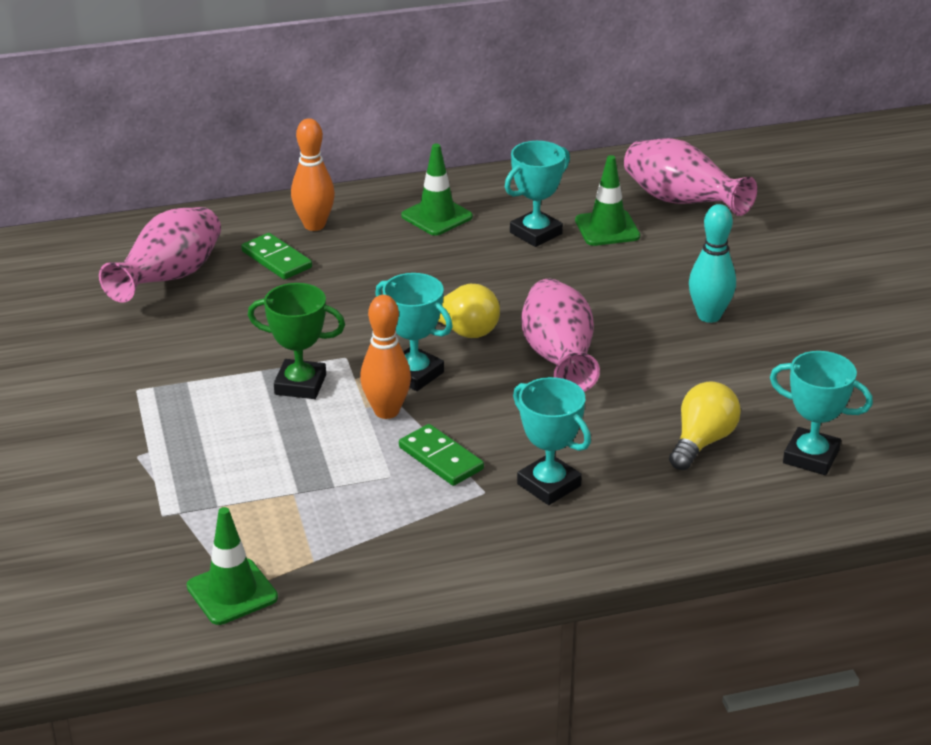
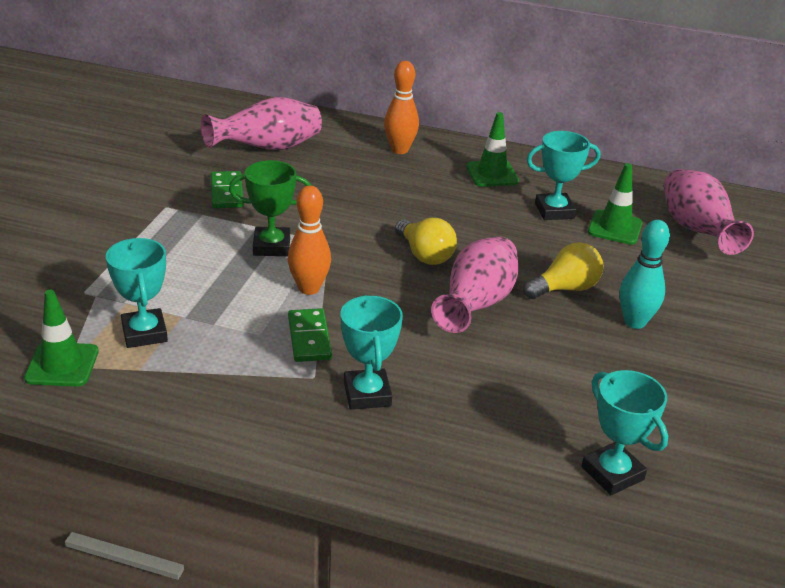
camera: 30 degrees right, 0 degrees up
(276, 259) = (349, 162): green domino -> green domino (226, 192)
(300, 385) = (271, 246): green trophy -> green trophy turned 45 degrees counterclockwise
(414, 374) = (357, 271): turquoise trophy -> turquoise trophy (144, 333)
(702, 441) = (527, 417): yellow light bulb -> yellow light bulb (565, 288)

